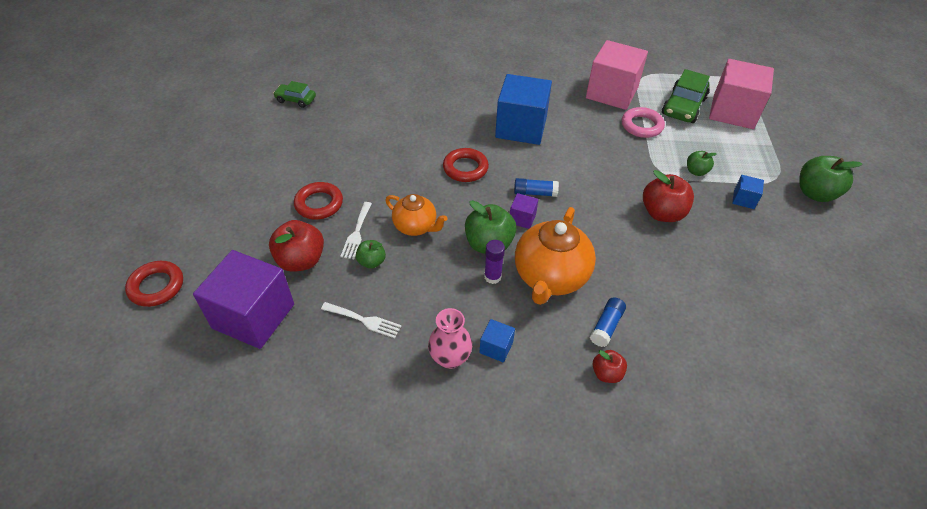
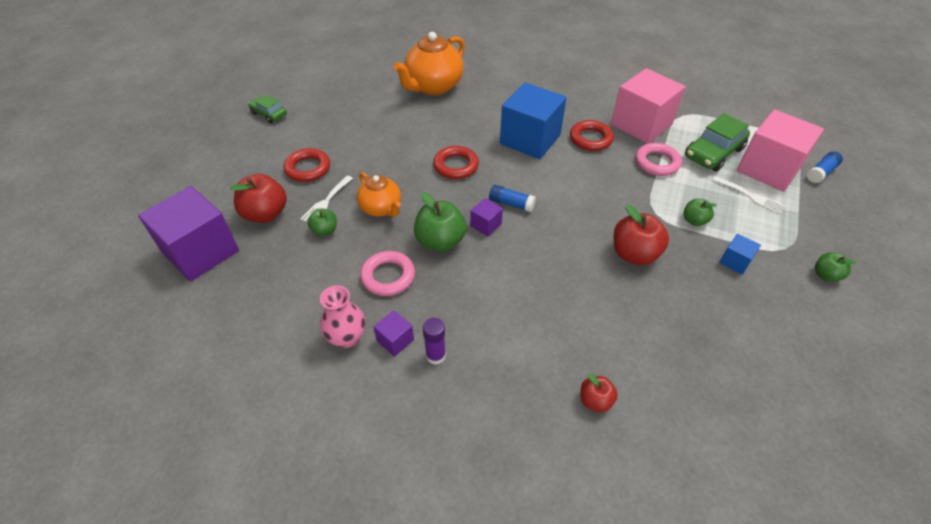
camera: 20 degrees right, 0 degrees up
(156, 286) = (140, 206): red ring -> red ring (590, 139)
(296, 100) = (337, 75): green car -> green car (269, 114)
(364, 320) = (290, 281): white fork -> white fork (750, 196)
(457, 290) = (388, 276): none -> pink ring
(492, 277) = (427, 272): purple glue stick -> purple glue stick (435, 355)
(496, 347) = (395, 340): blue cube -> purple cube
(550, 277) = (483, 288): orange teapot -> orange teapot (433, 86)
(606, 326) = (515, 351): blue glue stick -> blue glue stick (821, 172)
(606, 373) = (491, 398): red apple -> red apple (595, 401)
(815, 193) = (825, 275): green apple -> green apple, size x0.56

